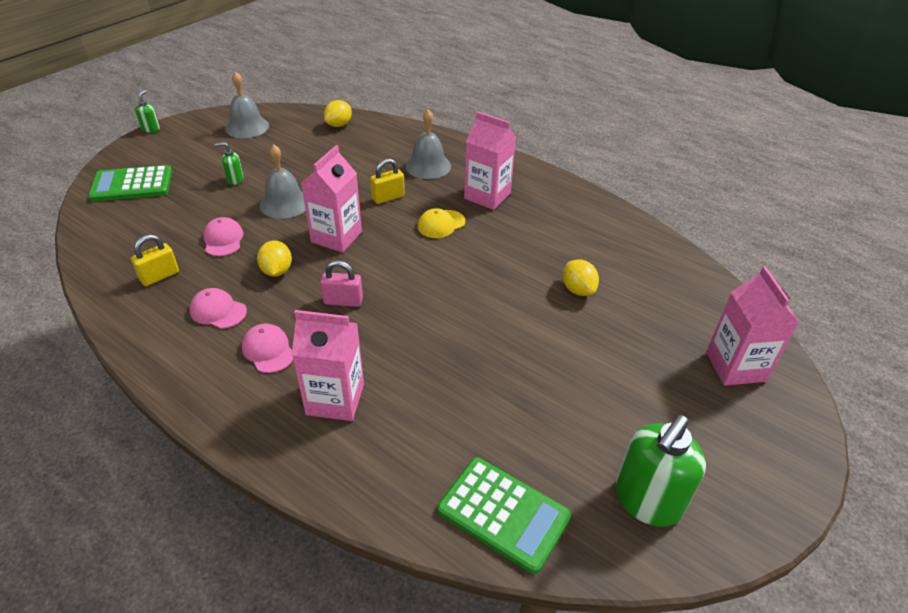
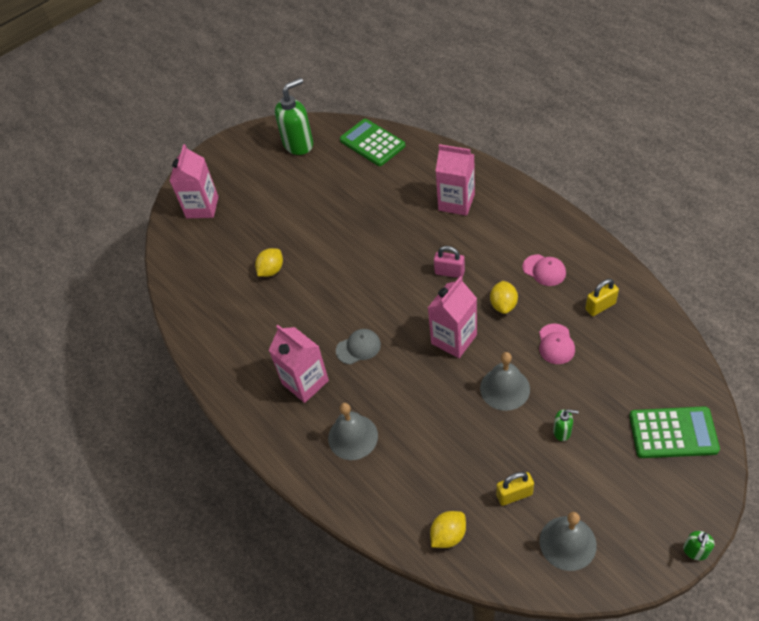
camera: 160 degrees left, 10 degrees up
(268, 350) = (502, 237): pink cap -> none
(388, 197) = (402, 388): yellow padlock -> yellow padlock (514, 494)
(441, 224) = (358, 347): yellow cap -> grey cap
(578, 290) = (271, 270): yellow lemon -> yellow lemon turned 45 degrees clockwise

